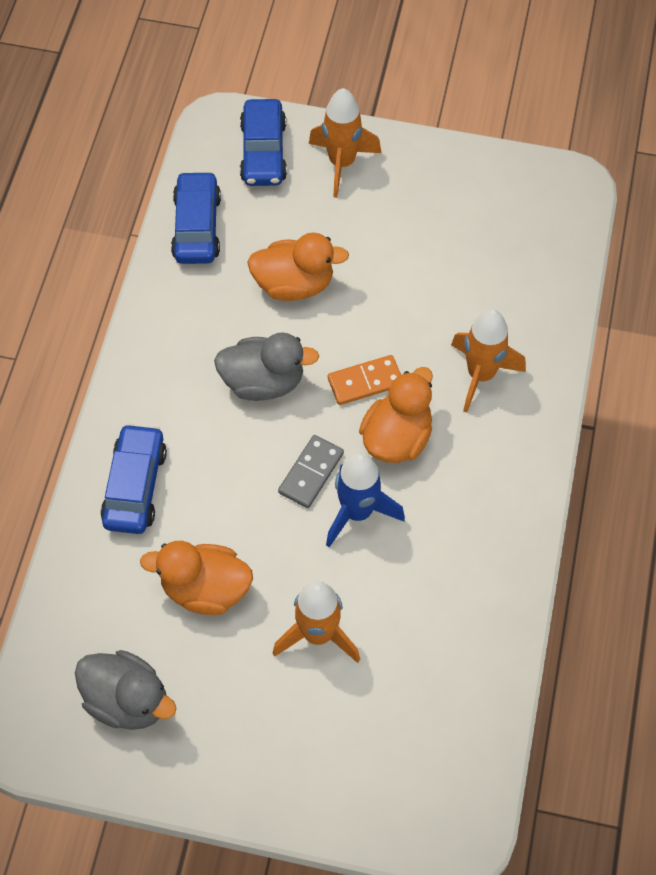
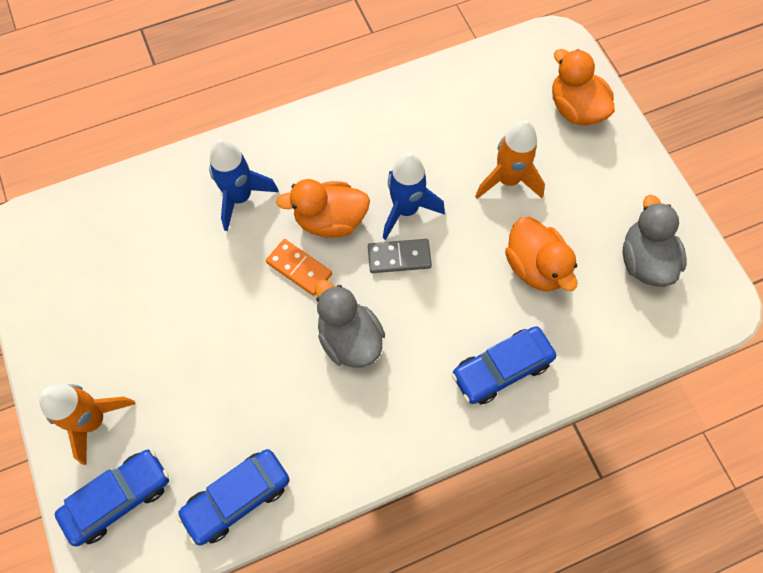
camera: 125 degrees left, 5 degrees up
(294, 284) = (245, 376): orange duck -> orange duck (575, 109)
(481, 375) = (240, 197): orange rocket -> blue rocket

